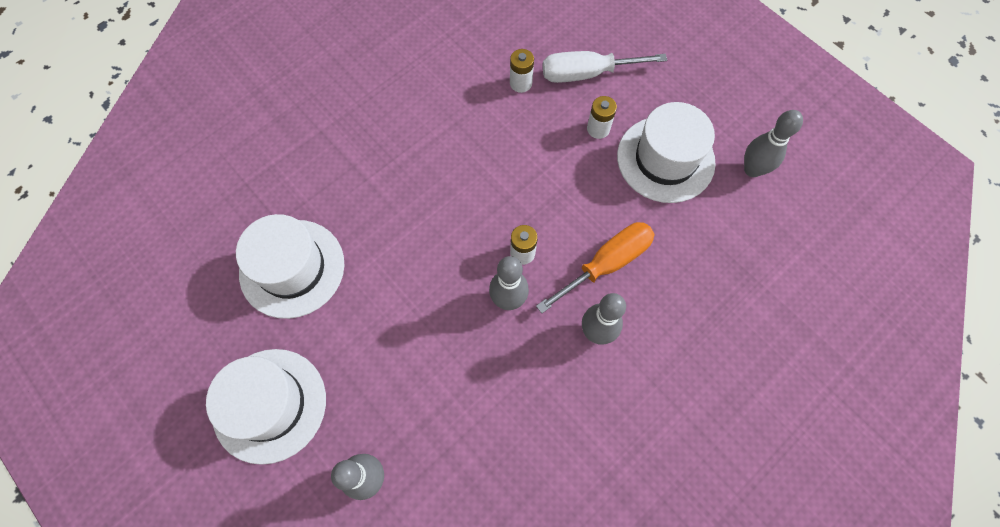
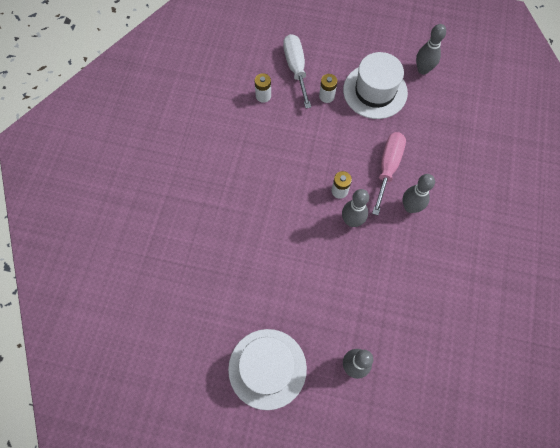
camera: 35 degrees left, 0 degrees up
(292, 268) = (216, 285): white hat -> none
(586, 73) = (296, 68): white screwdriver -> white screwdriver turned 120 degrees clockwise
(607, 264) = (388, 167): orange screwdriver -> pink screwdriver

